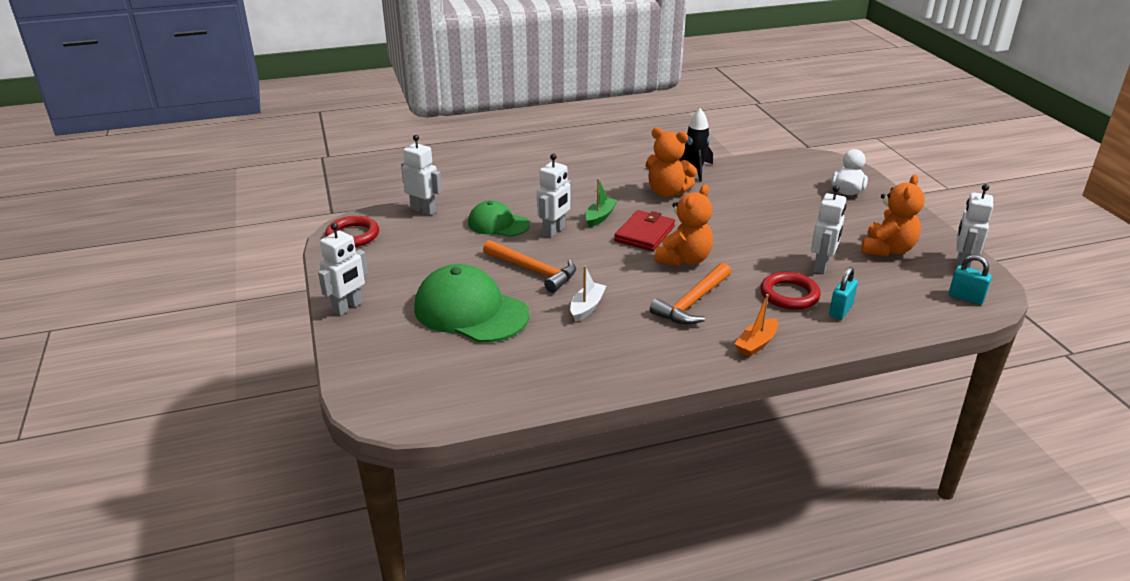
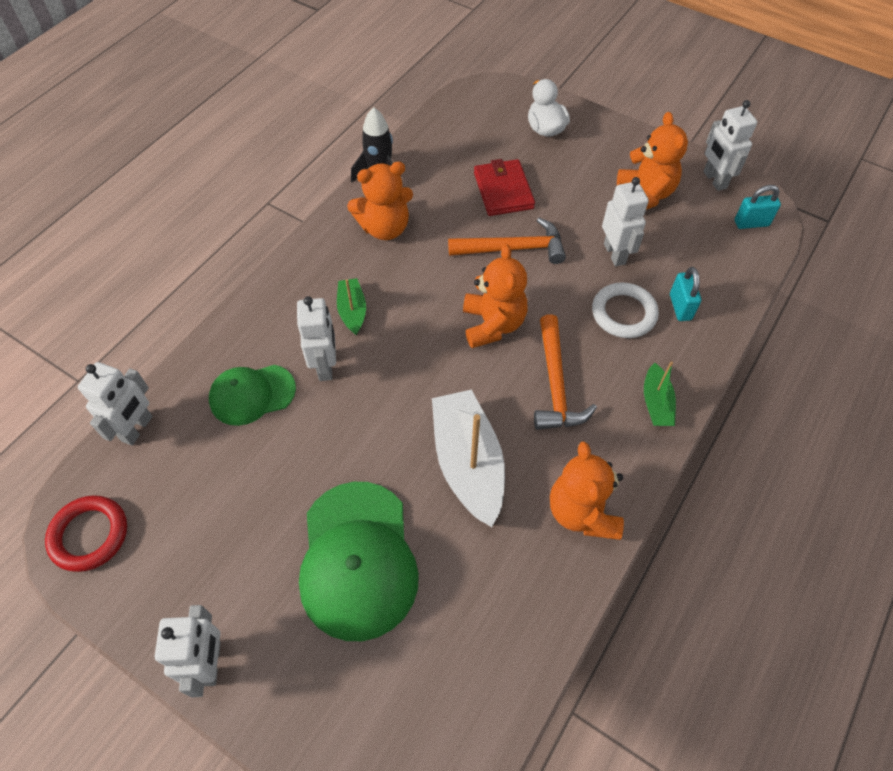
camera: 40 degrees left, 25 degrees up
(423, 210) = (137, 429): white robot -> white robot turned 120 degrees clockwise
(470, 311) = (357, 559): green cap -> green cap turned 90 degrees counterclockwise
(533, 271) = (363, 445): orange hammer -> orange hammer (513, 248)
(587, 307) = (468, 463): white boat -> white boat, size x1.93
(633, 363) = (582, 512): none -> orange teddy bear
(644, 234) = (421, 309): red wallet -> red wallet (503, 190)
(756, 344) = (656, 403): orange boat -> green boat
(789, 295) = (623, 313): red ring -> white ring

